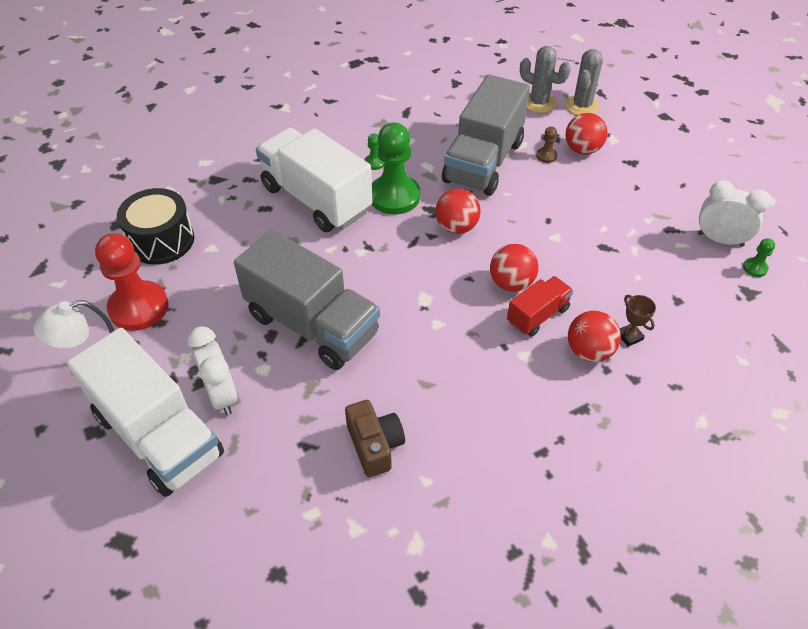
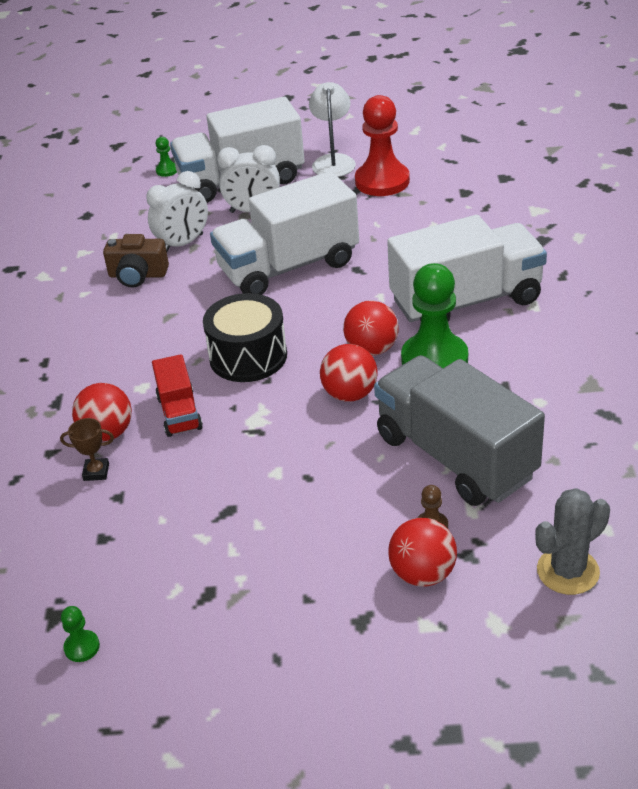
camera: 120 degrees right, 10 degrees down
(161, 240) = (463, 199): black drum -> black drum (248, 356)
(312, 325) = (288, 267): grey truck -> white truck
(374, 163) = (508, 359): green pawn -> green pawn (167, 170)
(511, 283) = (236, 409): red ball -> red ball (372, 349)
(582, 106) = (534, 625): grey cactus -> none
(720, 240) = (151, 638): white clock -> white clock (183, 243)

